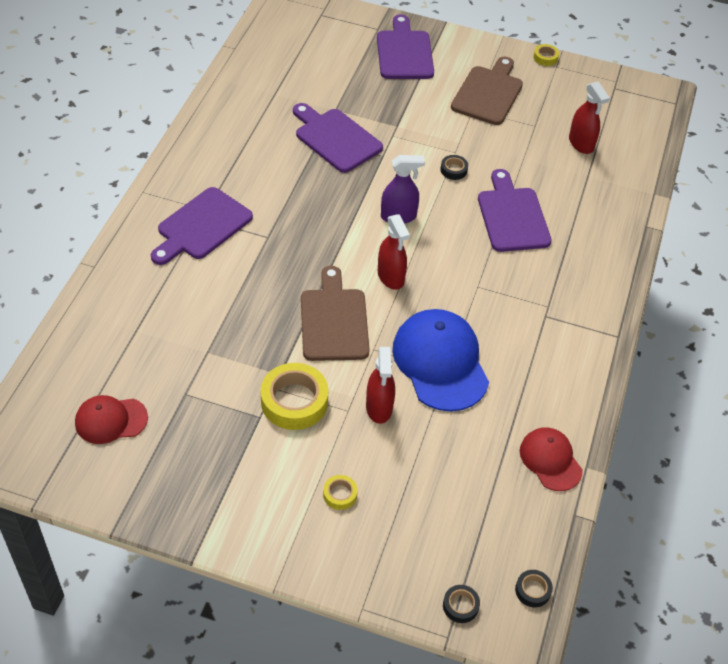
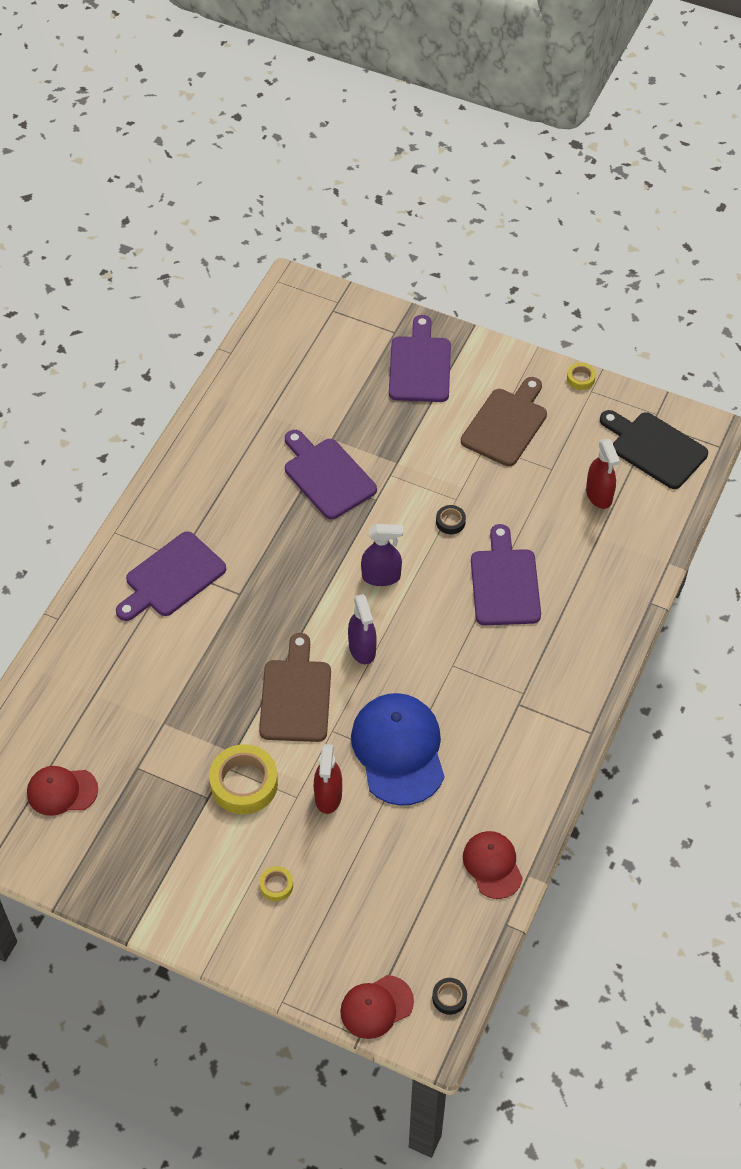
camera: 10 degrees right, 5 degrees up
(391, 277) = (362, 649): red spray bottle -> purple spray bottle
(460, 606) = (376, 1007): black tape -> red cap
(621, 106) = (655, 448): none -> black cutting board

